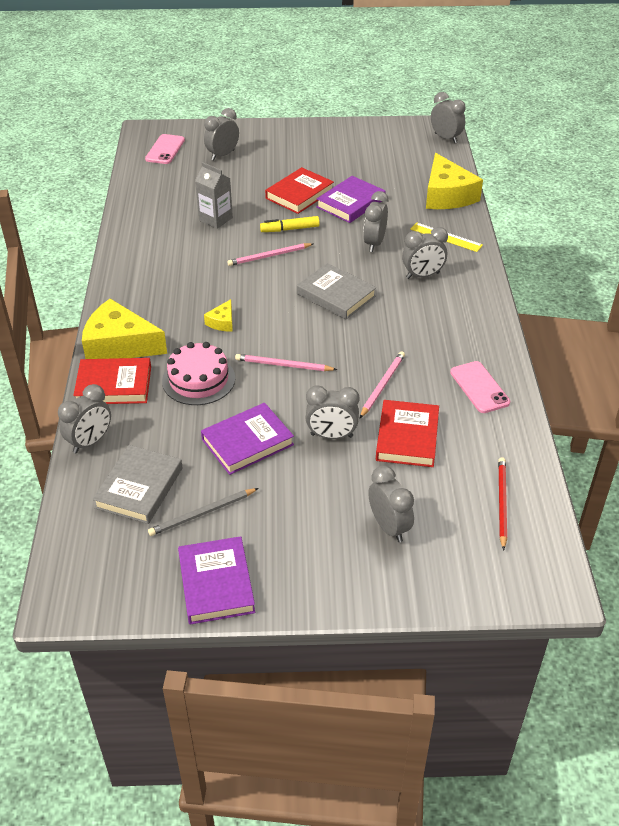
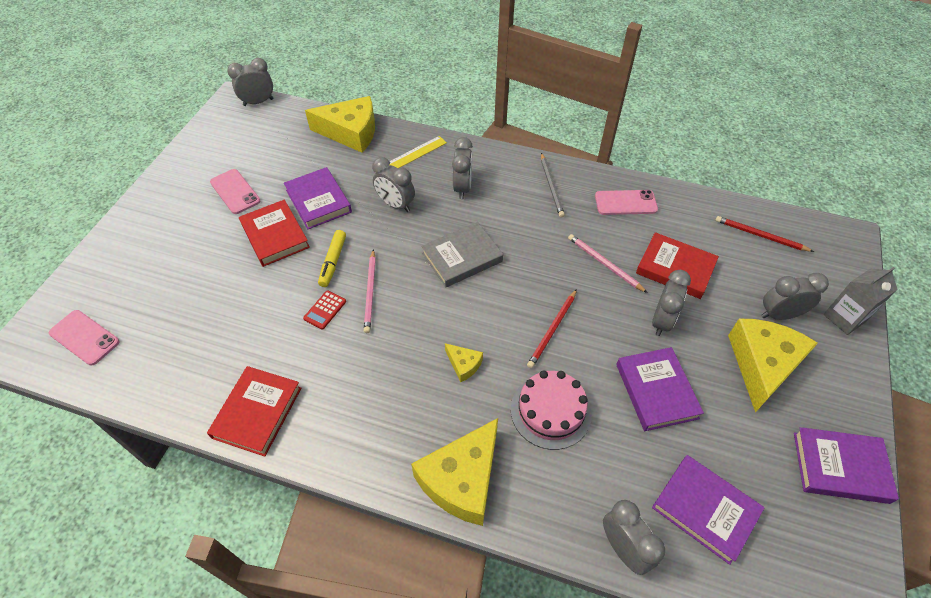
camera: 70 degrees left, 10 degrees up
(114, 385) = (533, 501): red book -> red book (257, 412)
(139, 488) = (705, 509): grey book -> purple book
(202, 513) = (749, 457): grey pencil -> grey pencil (551, 186)
(215, 219) = (272, 322): grey carton -> grey carton (844, 318)
(222, 155) = (145, 282): grey clock -> none
(240, 239) = (325, 310): none -> red calculator
(283, 365) = (552, 330): pink pencil -> red pencil
(314, 516) = (762, 365): none -> yellow cheese
(333, 161) = (235, 192): none -> pink phone

